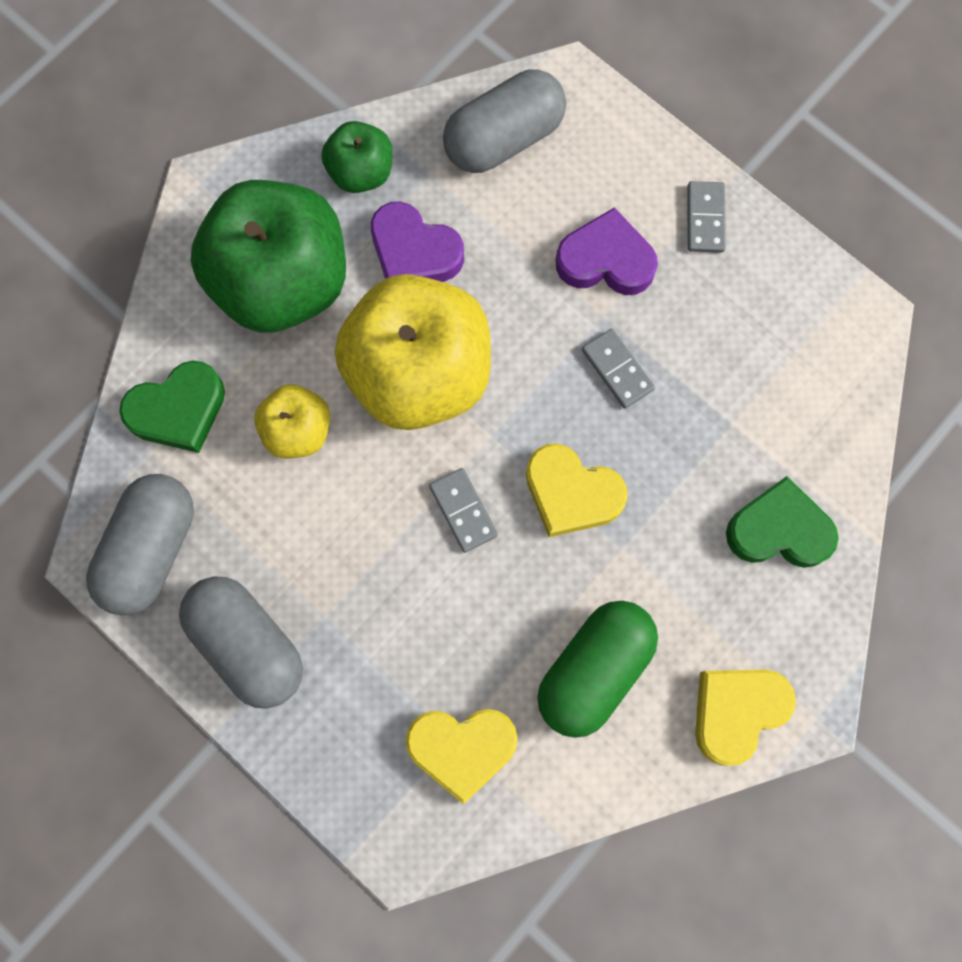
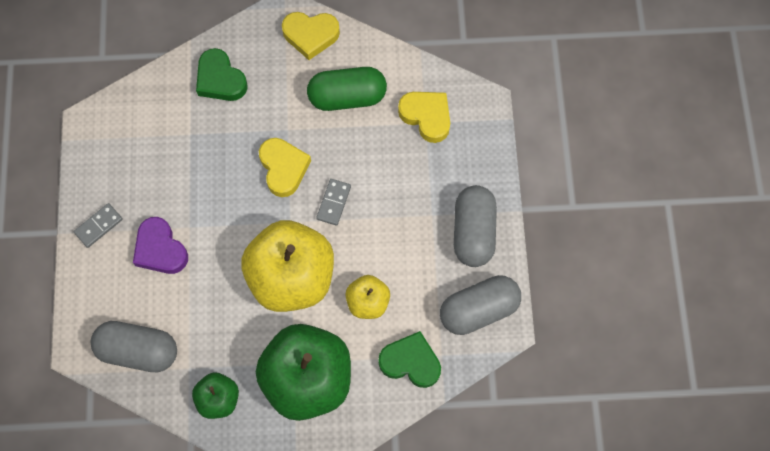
camera: 135 degrees left, 5 degrees down
(414, 252) = (236, 335): purple heart -> none
(617, 370) = (209, 199): grey domino -> none

